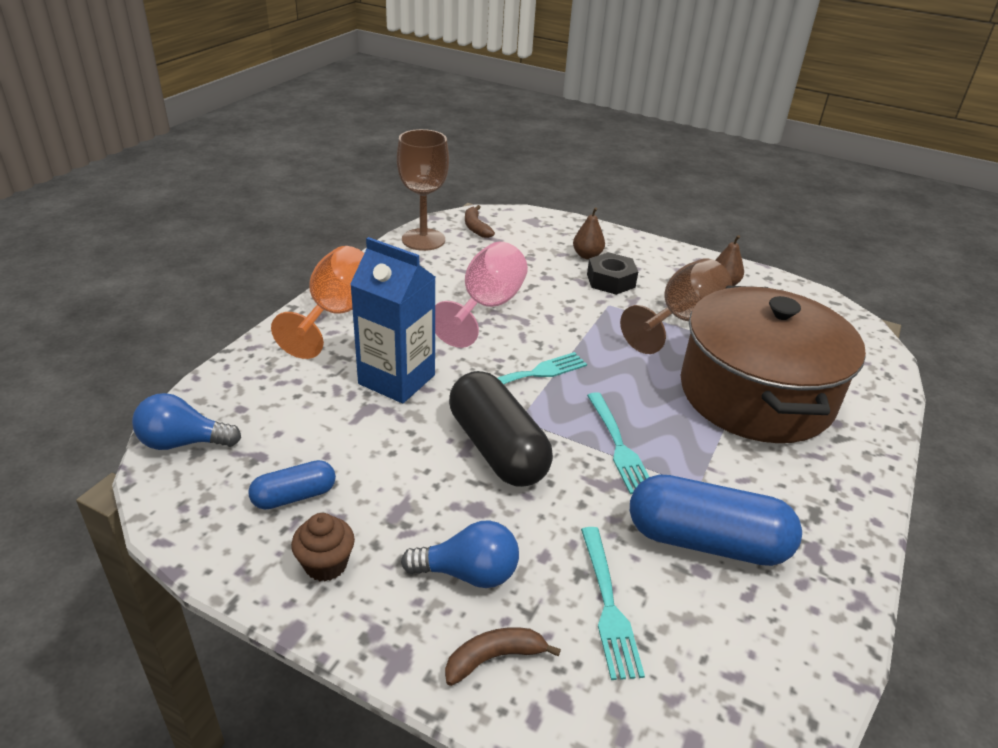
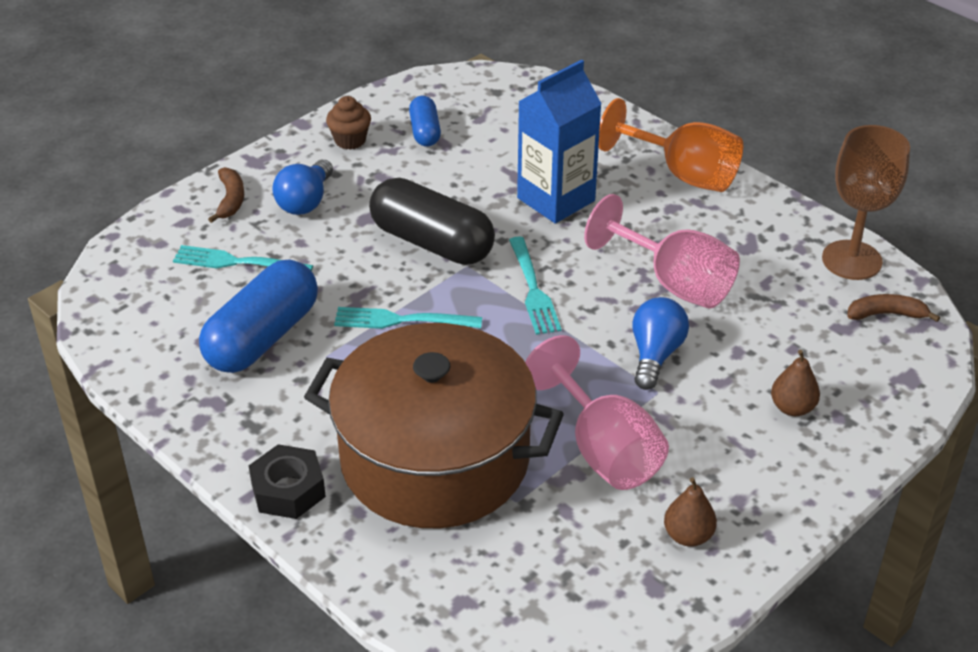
camera: 110 degrees right, 5 degrees up
(183, 442) = (510, 85): blue light bulb -> blue light bulb (655, 355)
(497, 448) = (432, 242): black capsule -> black capsule turned 45 degrees clockwise
(610, 280) = (718, 411): black nut -> black nut (288, 490)
(681, 321) = (603, 449): brown goblet -> pink goblet

